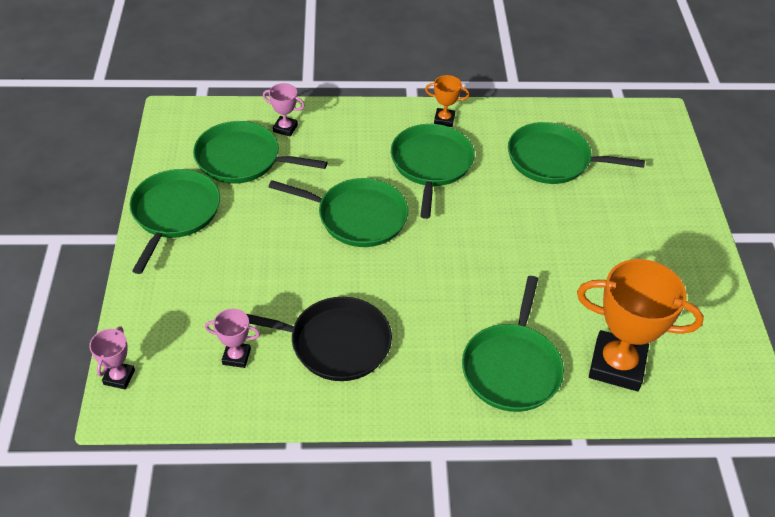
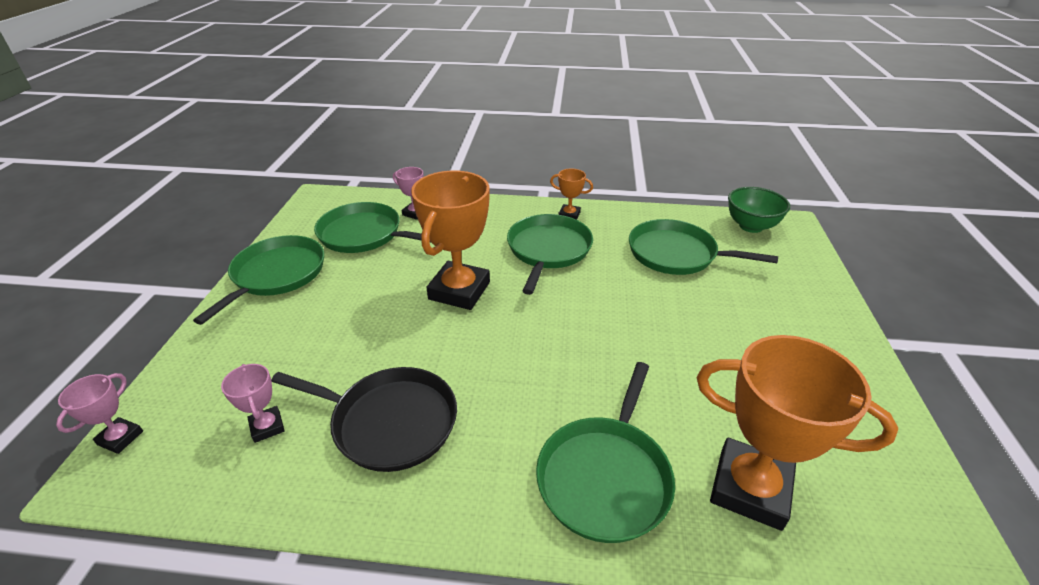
camera: 10 degrees right, 10 degrees down
(236, 357) = (267, 427): pink trophy -> pink trophy turned 45 degrees clockwise
(357, 217) = (459, 291): green pan -> orange trophy
(622, 121) = (751, 226): none -> green bowl

